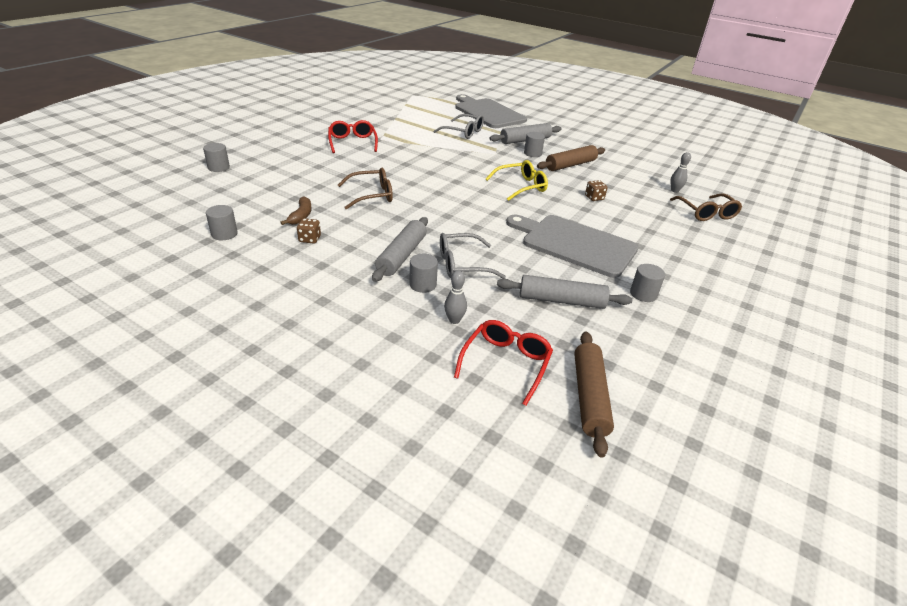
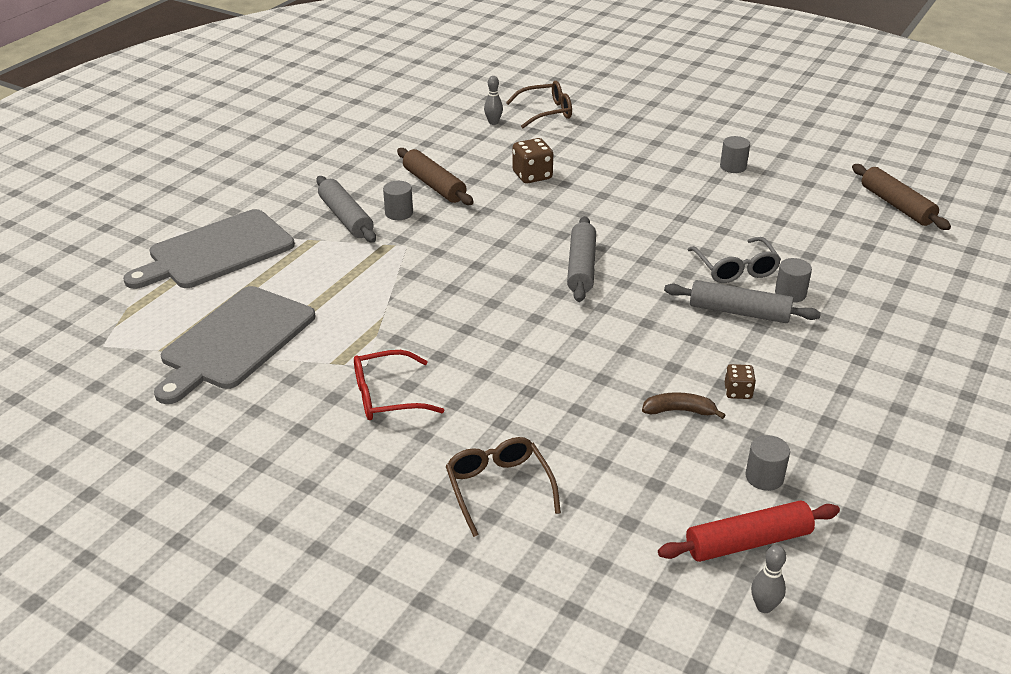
camera: 90 degrees left, 0 degrees up
(178, 219) = (748, 542): none -> red rolling pin
(218, 167) = (543, 550): grey cylinder -> none
(371, 195) = (590, 352): brown glasses -> brown glasses (499, 488)
(454, 320) = (840, 271): grey bowling pin -> grey bowling pin (764, 606)
(463, 132) = (318, 276): grey glasses -> none
(506, 363) = (883, 243): red glasses -> none
(521, 186) = (517, 226): yellow glasses -> none
(561, 301) = (770, 210): grey rolling pin -> grey rolling pin (581, 267)
(575, 244) = (654, 196): grey cutting board -> grey cutting board (235, 341)
(589, 397) = (896, 205): brown rolling pin -> brown rolling pin turned 60 degrees clockwise
(594, 198) = (532, 175): brown dice -> brown dice, size x1.65

